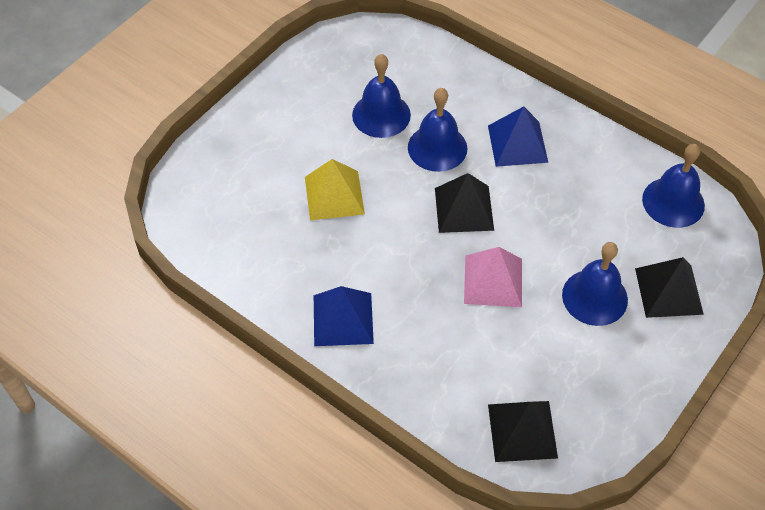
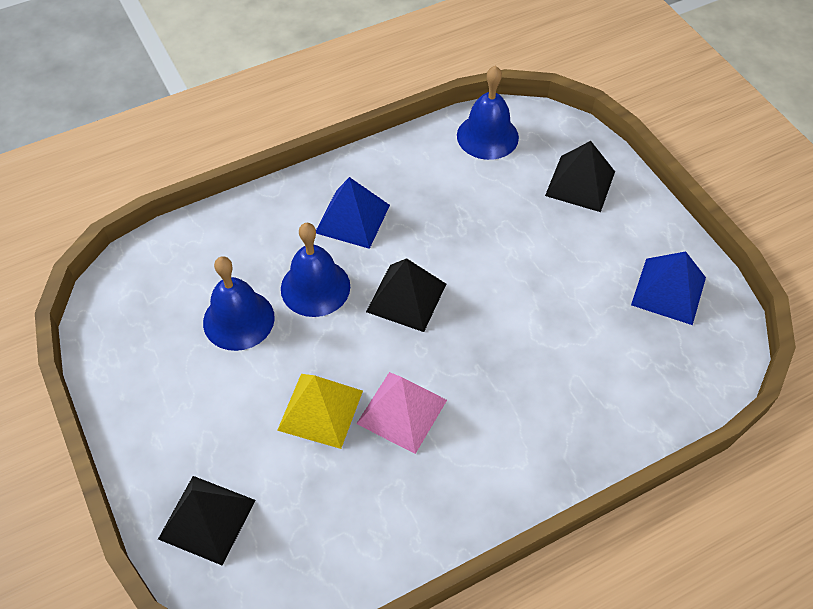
camera: 65 degrees left, 0 degrees up
(343, 319) = (489, 467): blue pyramid -> blue pyramid (668, 291)
(493, 281) = (505, 310): pink pyramid -> pink pyramid (402, 411)
(522, 431) = (684, 360): black pyramid -> black pyramid (207, 519)
(594, 297) = (562, 239): blue bell -> none

